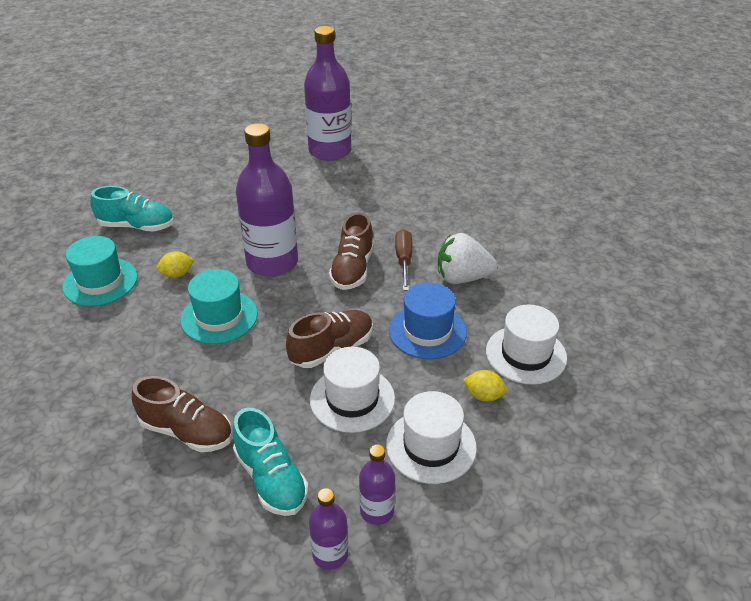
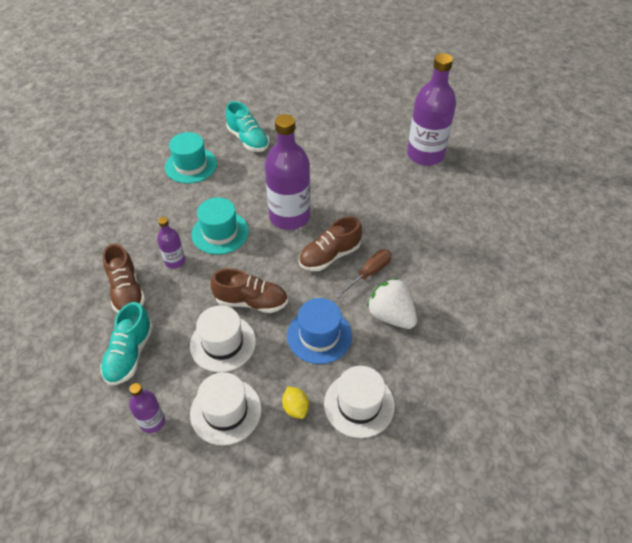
camera: 45 degrees right, 10 degrees up
(177, 274) = (231, 188): yellow lemon -> none
(330, 554) = (104, 423): purple bottle -> purple bottle (175, 261)

